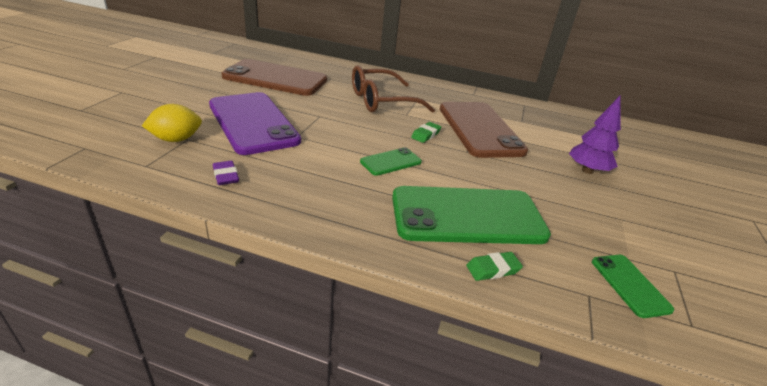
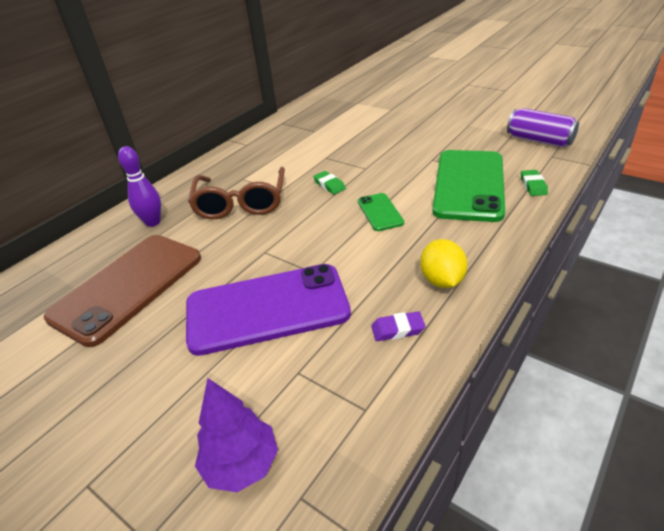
camera: 65 degrees left, 5 degrees up
(176, 139) = (297, 384): yellow lemon -> yellow lemon (442, 280)
(346, 76) = (153, 222): none -> purple bowling pin
(480, 129) = (325, 154): brown phone -> none
(587, 171) = (404, 121): purple tree -> purple tree (242, 465)
(629, 285) = (539, 140): green phone -> purple can

